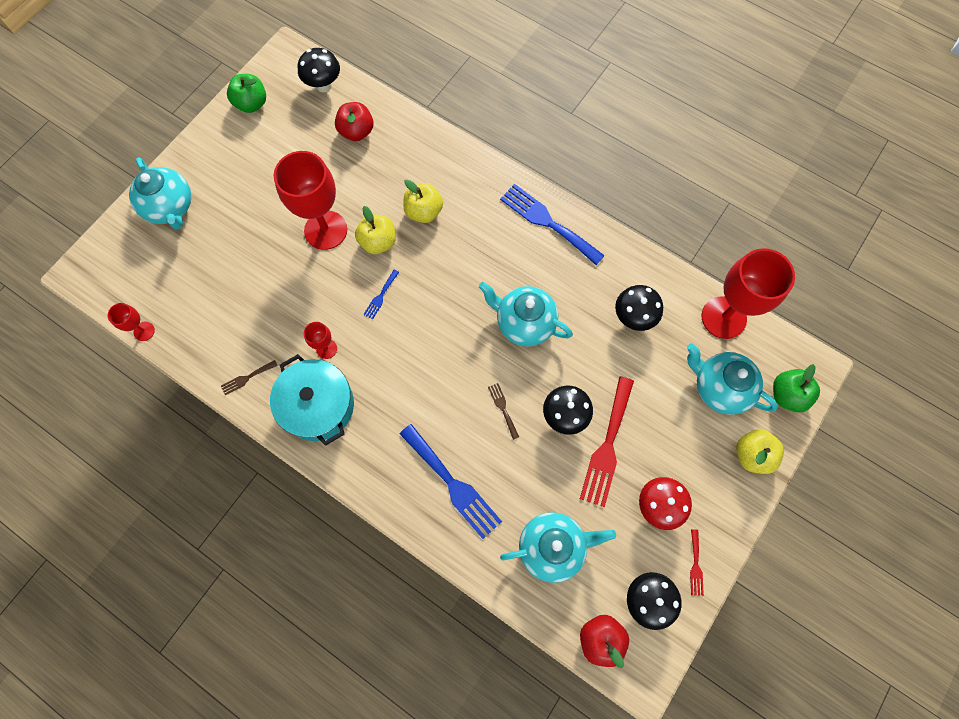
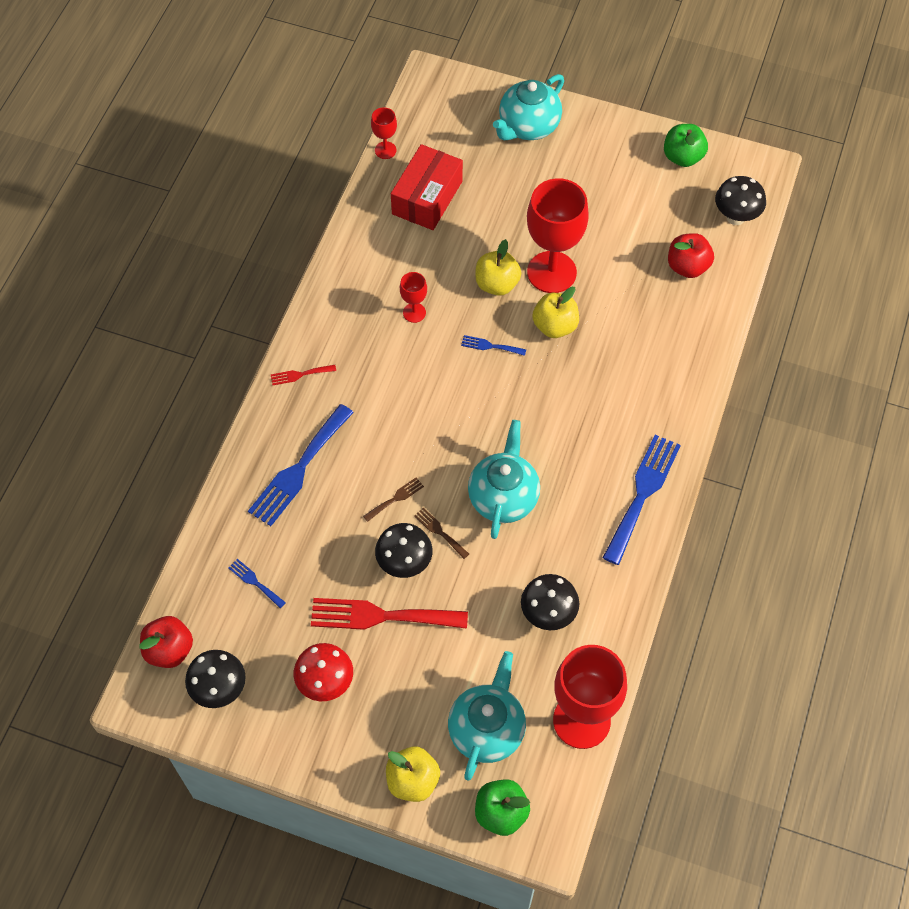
camera: 75 degrees right, 10 degrees down
(211, 308) = (427, 197): none -> red box
(247, 378) = (362, 252): brown fork -> brown fork (439, 531)
(318, 405) = (350, 323): turquoise pot -> none
(424, 212) = (609, 361): yellow apple -> yellow apple (497, 284)
(552, 547) = (255, 582): turquoise teapot -> blue fork
(695, 565) = (267, 736): red fork -> red fork (300, 375)

